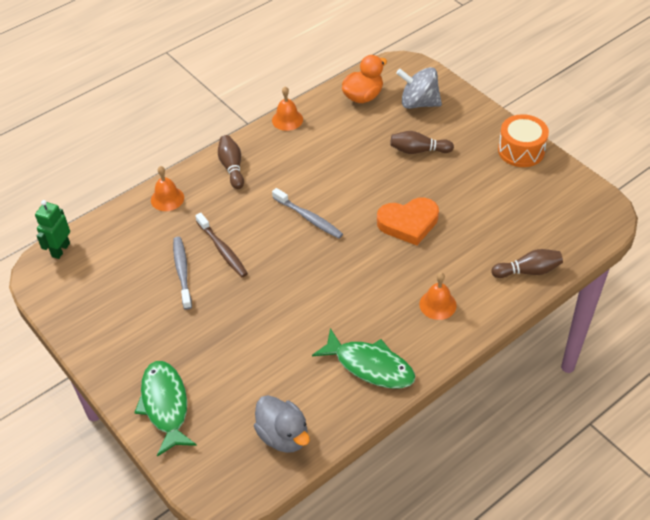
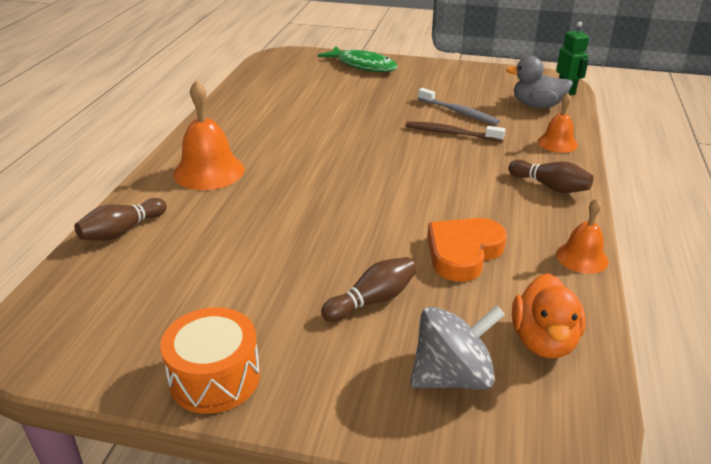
camera: 140 degrees right, 15 degrees down
(283, 436) = (267, 79): grey duck -> grey duck (537, 105)
(309, 218) = (410, 181): grey toothbrush -> none
(370, 366) = (237, 121): green fish -> none
(408, 223) = (301, 218): orange heart -> orange heart (463, 253)
(437, 304) = (209, 171): orange bell -> orange bell, size x1.66

